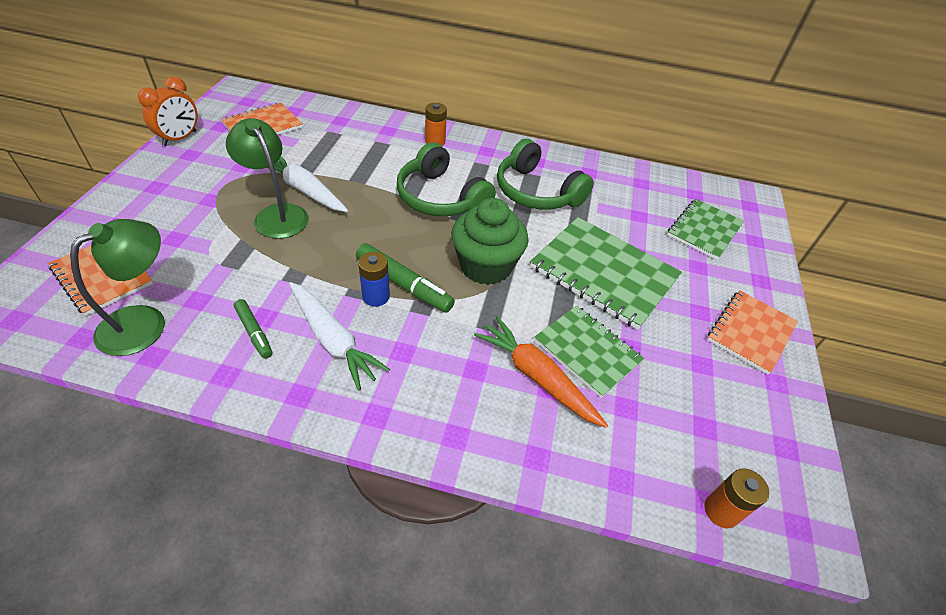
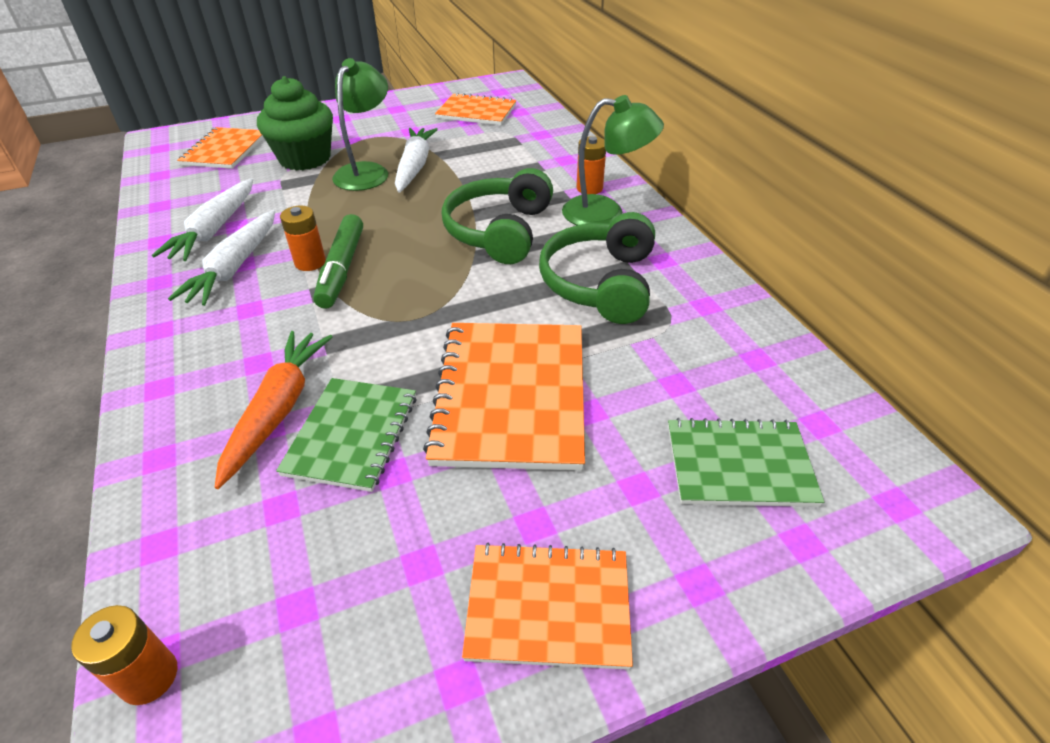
camera: 60 degrees right, 5 degrees down
(145, 322) = (191, 186): green lamp -> green lamp (606, 213)
(180, 138) = (410, 96): orange clock -> none
(254, 332) = (215, 229): green marker -> white carrot
(376, 296) = (310, 262): blue battery -> orange battery
(485, 266) = (422, 304): green cupcake -> green cupcake (305, 158)
(604, 273) = (511, 395): green notebook -> orange notebook

